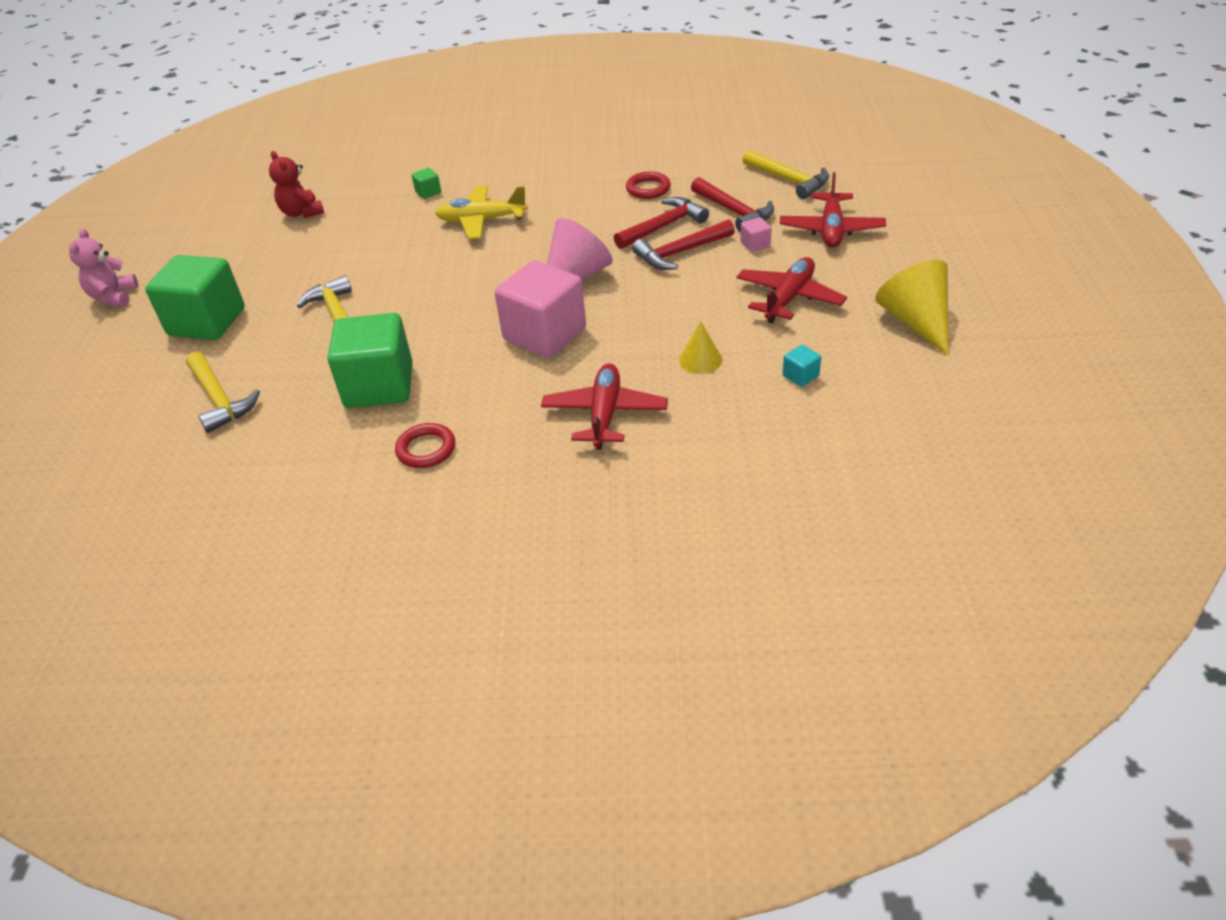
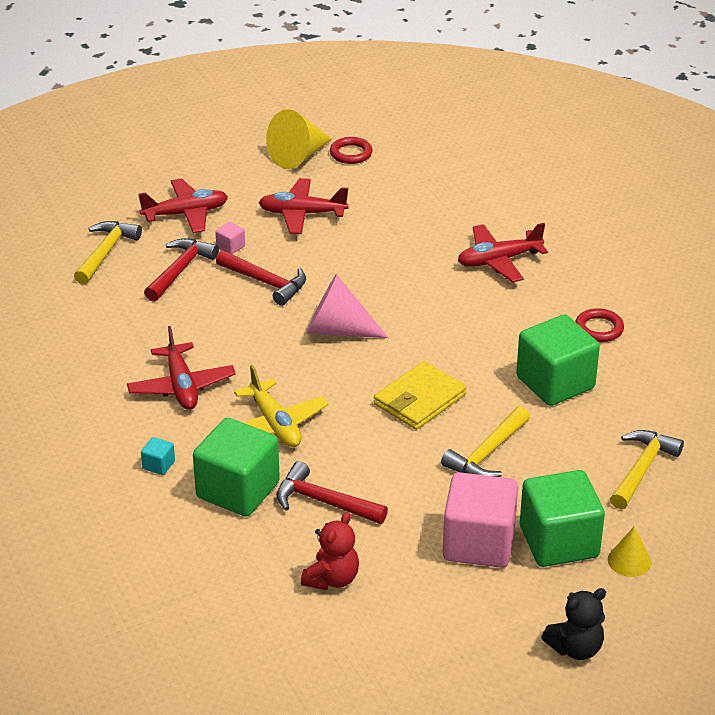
camera: 120 degrees left, 5 degrees down
(114, 297) = (575, 648): pink teddy bear -> black teddy bear
(428, 192) = (238, 490): green cube -> green cube, size x2.50
(439, 298) = (420, 399): none -> yellow wallet
(544, 334) = (429, 319): pink cube -> pink cube (478, 543)
(568, 188) = (181, 386): none -> red plane
(648, 189) = (159, 332): red ring -> red ring (351, 153)
(663, 226) = (226, 303): red hammer -> red hammer (323, 502)
(700, 360) = (407, 235): yellow cone -> yellow cone (629, 561)
(800, 376) = (396, 190): turquoise cube -> turquoise cube (158, 465)

